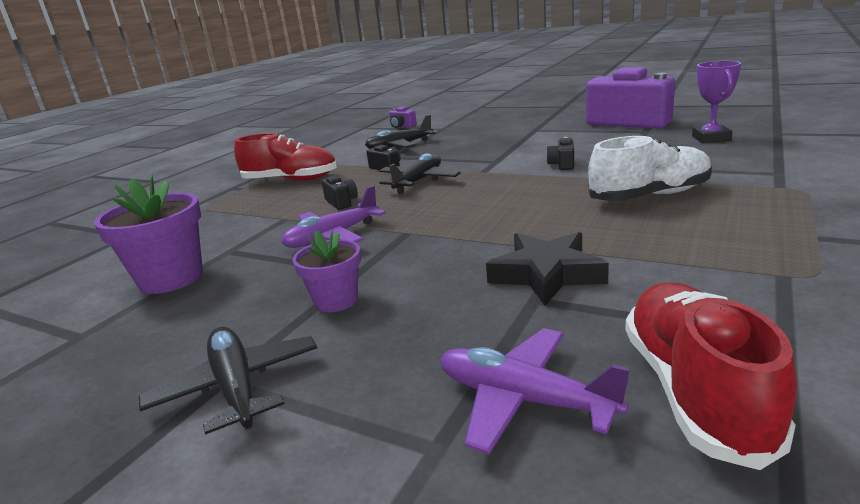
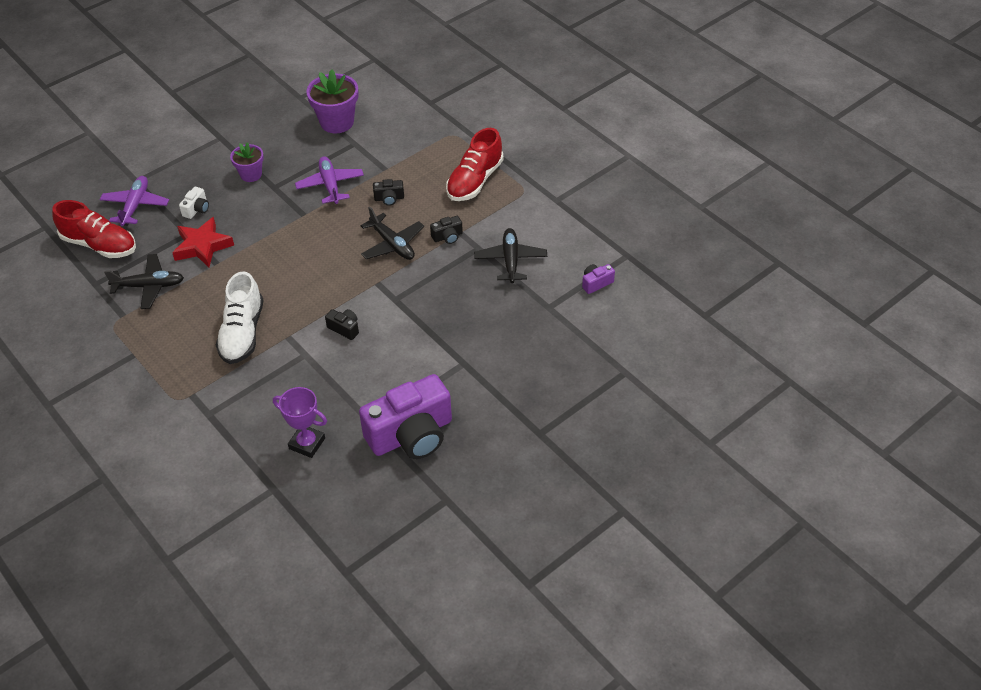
camera: 110 degrees right, 25 degrees up
(236, 387) = (212, 141): black plane -> black plane (149, 286)
(466, 315) = (197, 209): none -> white camera
(524, 400) = (135, 206): purple plane -> purple plane turned 45 degrees counterclockwise
(546, 274) = (202, 246): black star -> red star

